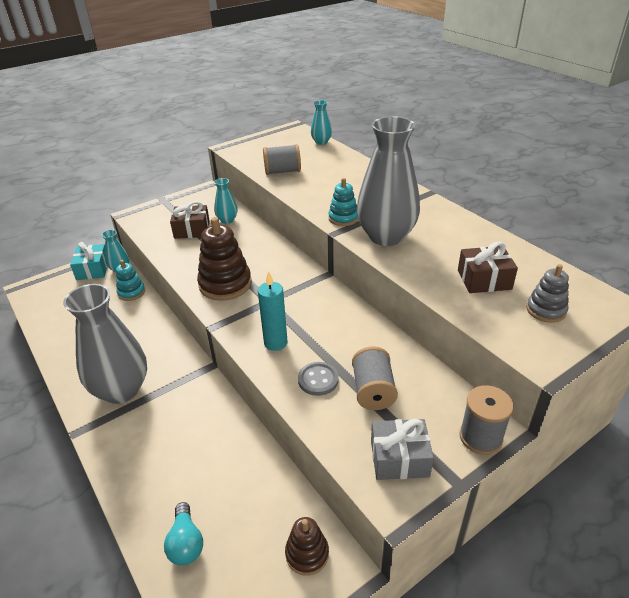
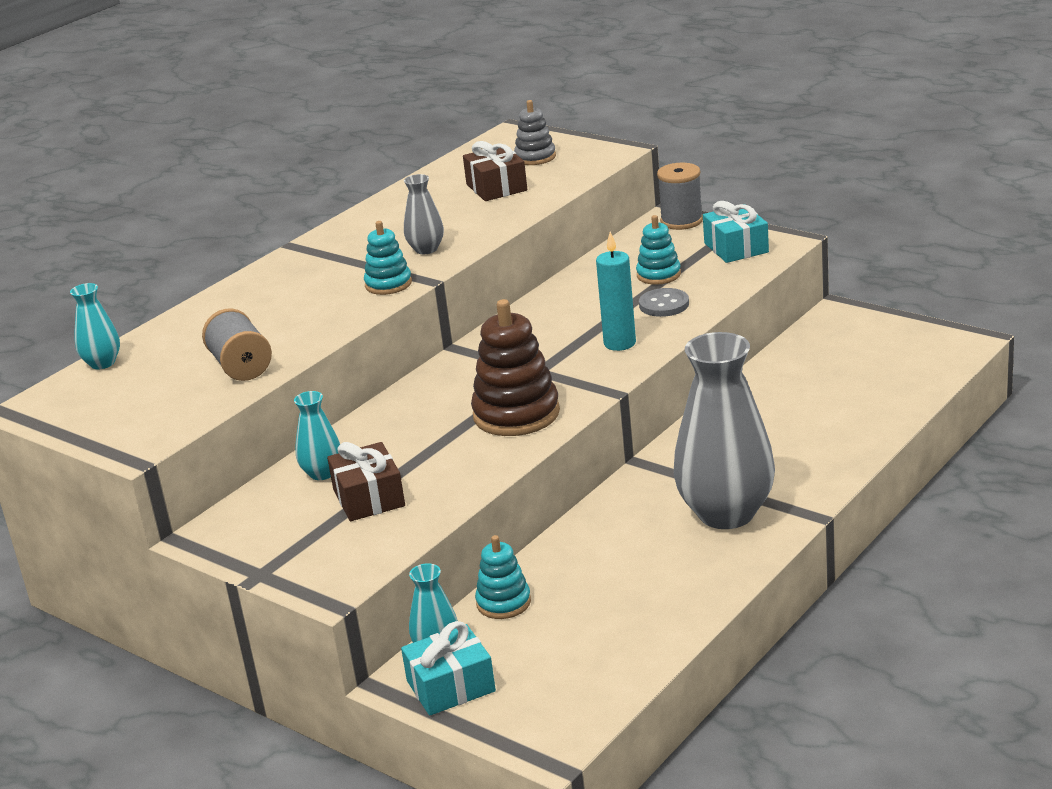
camera: 105 degrees left, 10 degrees down
(186, 543) = (885, 390): turquoise light bulb -> none
(307, 554) = (838, 331): brown stacking toy -> none
(373, 391) = (658, 275): grey spool -> turquoise stacking toy
(386, 236) = (426, 249): grey vase -> grey vase, size x0.46
(399, 458) = (736, 248): grey gift -> turquoise gift

